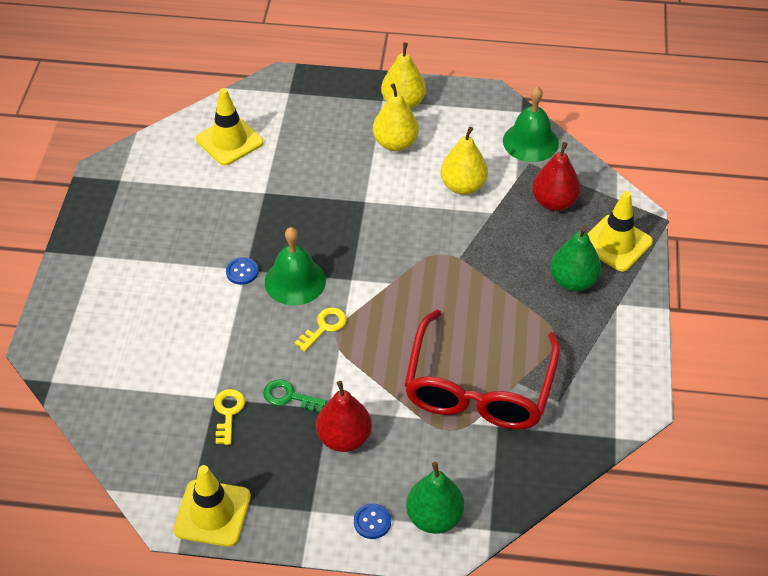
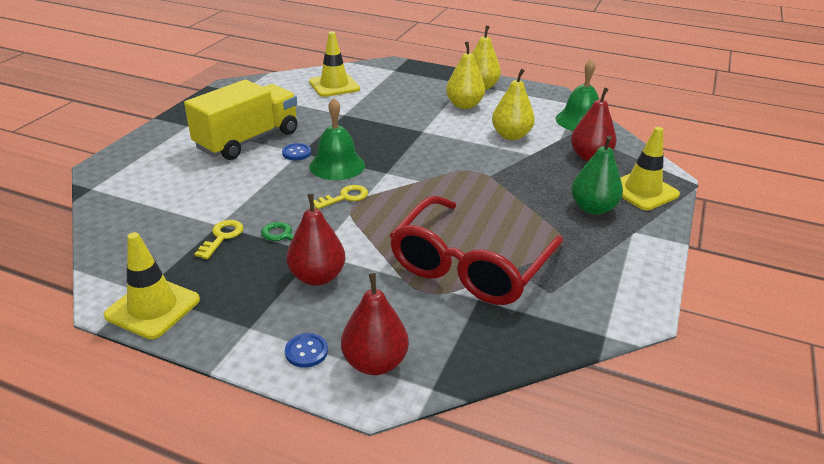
camera: 15 degrees right, 15 degrees down
(178, 264) = (248, 140): none -> yellow truck
(434, 517) = (375, 362): green pear -> red pear

